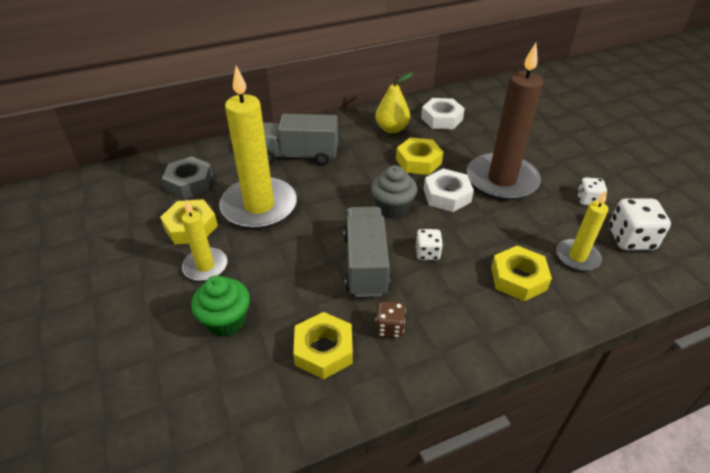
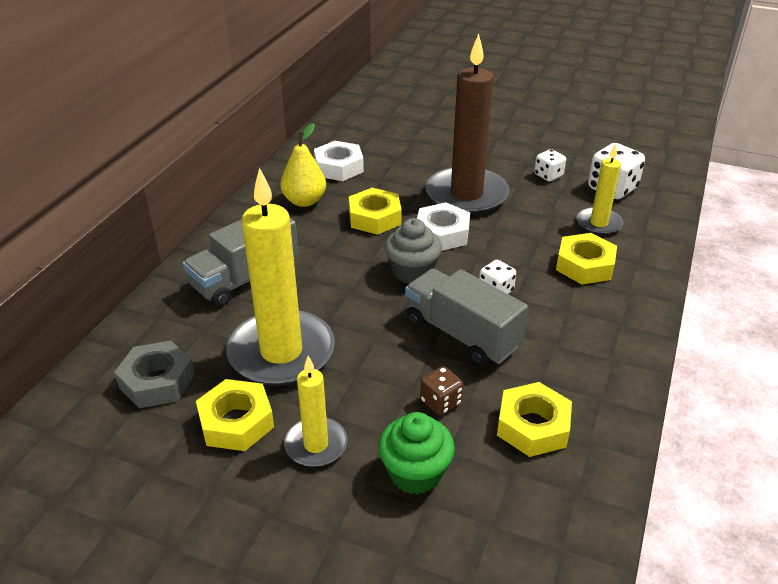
camera: 45 degrees left, 5 degrees down
(389, 328) = (554, 369): brown dice -> brown dice (440, 402)

